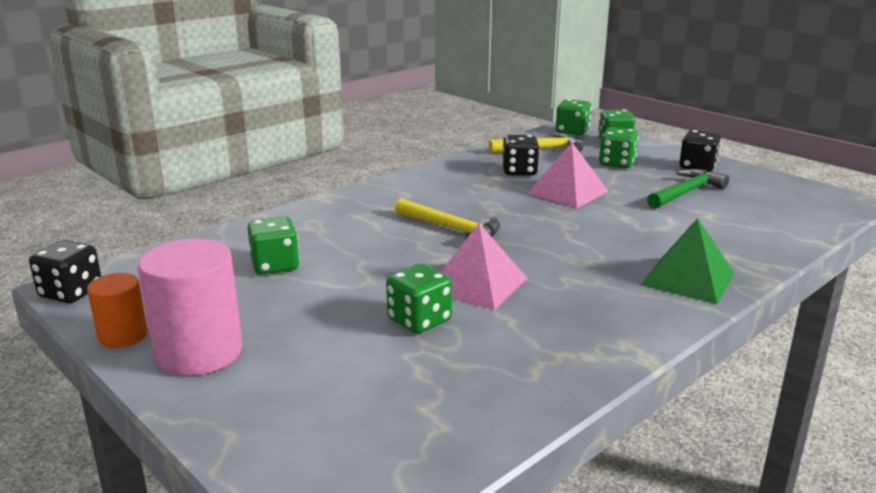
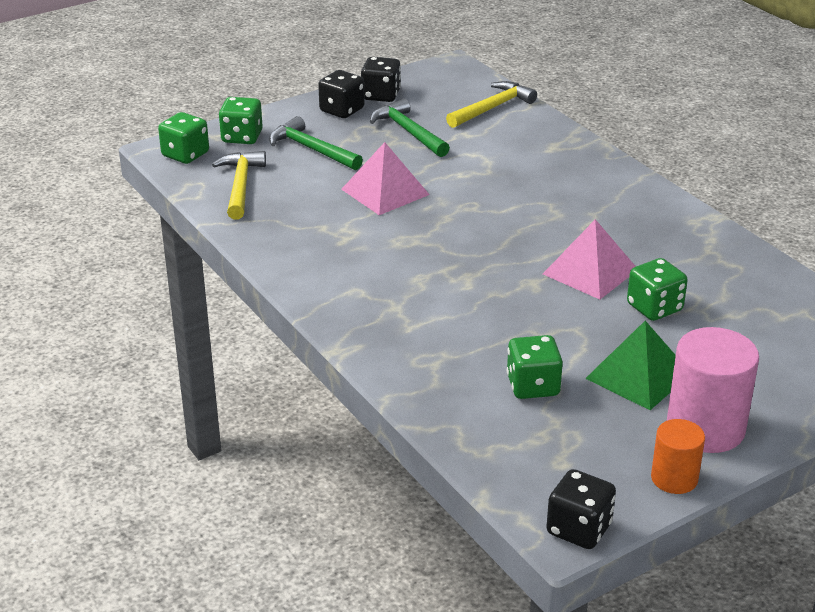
camera: 80 degrees left, 10 degrees up
(452, 229) = (464, 271): yellow hammer -> yellow hammer (492, 108)
(519, 171) = (311, 210): black dice -> black dice (381, 95)
(617, 163) = (311, 149): green dice -> green hammer
(688, 279) = (592, 173): green pyramid -> green pyramid (638, 376)

